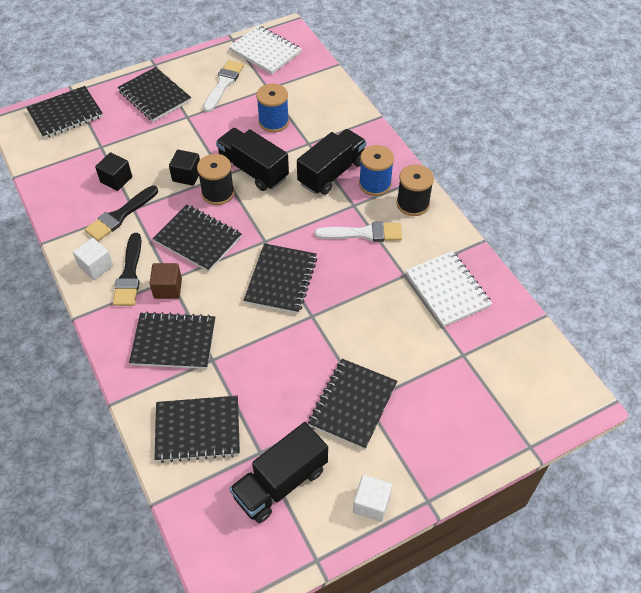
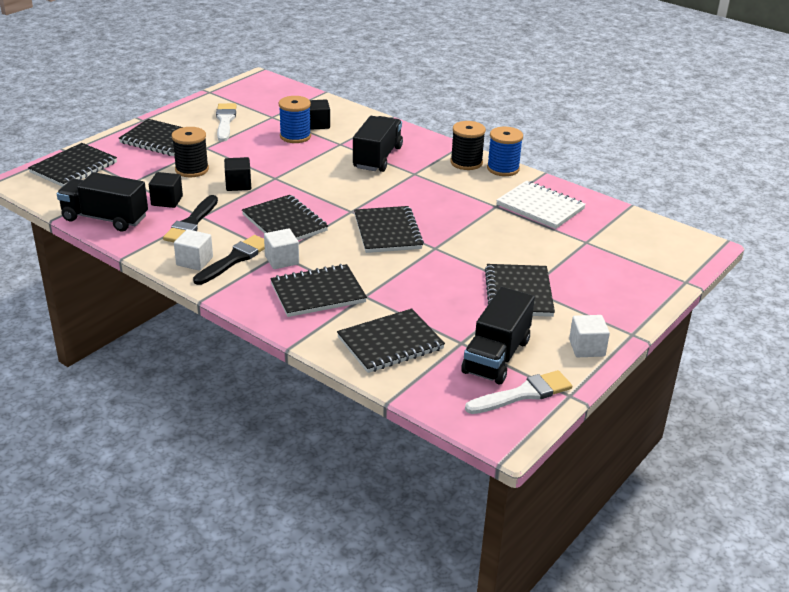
camera: 25 degrees left, 20 degrees down
(129, 274) = (234, 259): black brush -> black brush turned 120 degrees counterclockwise
(168, 288) = (282, 260): brown cube -> white cube
(198, 239) = (285, 223): black notebook -> black notebook turned 45 degrees clockwise
(218, 193) = (279, 190): black spool -> black spool (192, 169)
(253, 170) = (301, 169): black truck -> black truck (105, 218)
(265, 51) = (249, 94): white notebook -> none
(303, 110) = (318, 124): none -> black cube
(363, 233) = (438, 188): white brush -> white brush (523, 394)
(375, 184) = (422, 157): blue spool -> blue spool (503, 169)

